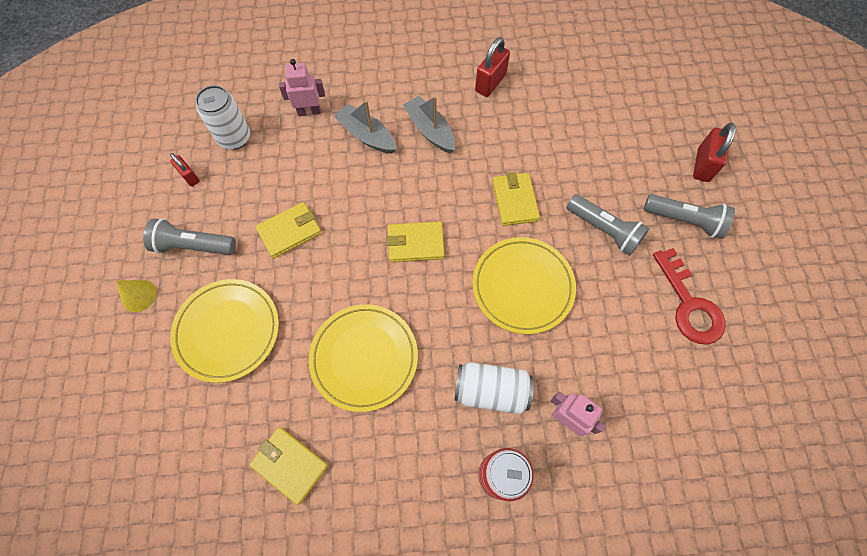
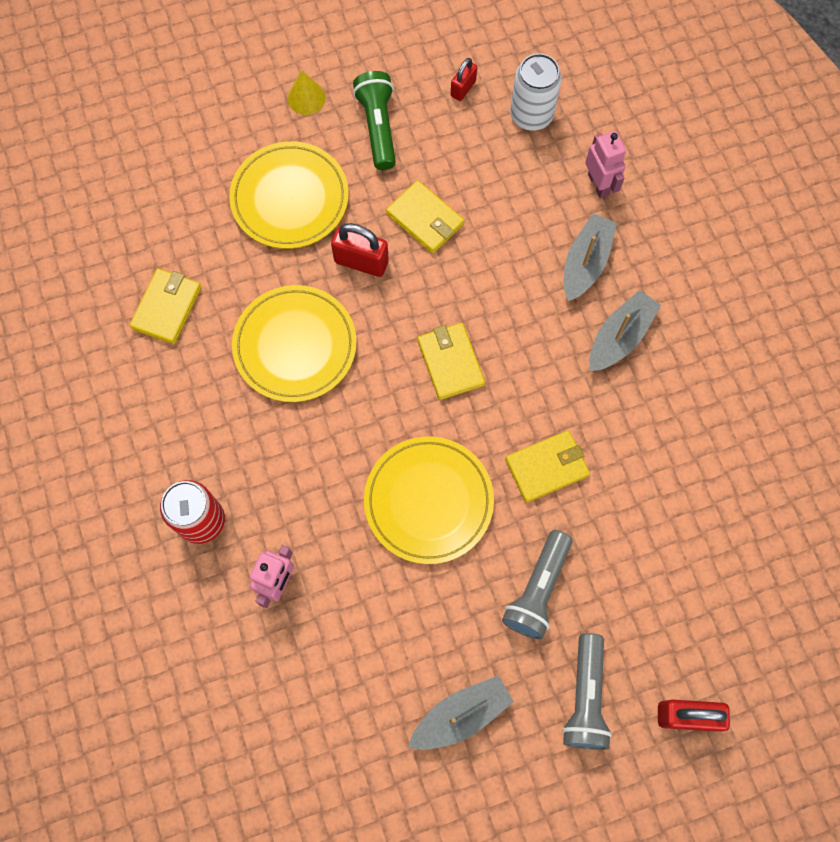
camera: 75 degrees right, 5 degrees up
(193, 246) = (378, 127): grey flashlight -> green flashlight
(490, 83) = (726, 395): red padlock -> red padlock (361, 262)
(491, 391) = (290, 491): white can -> none
(689, 305) = (461, 715): red key -> grey boat

